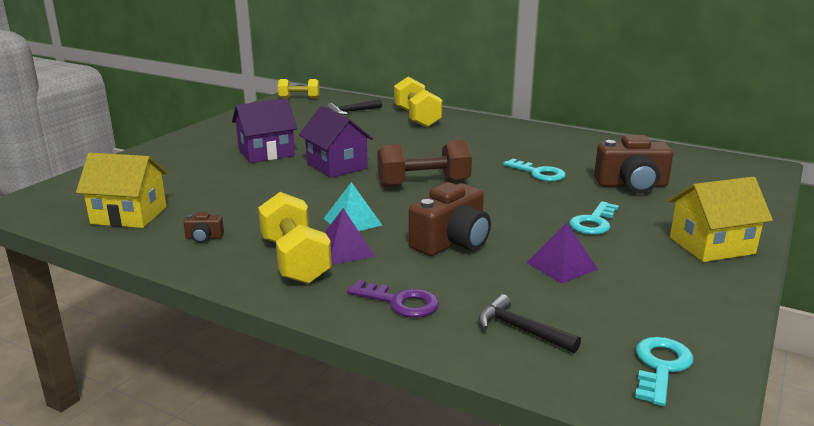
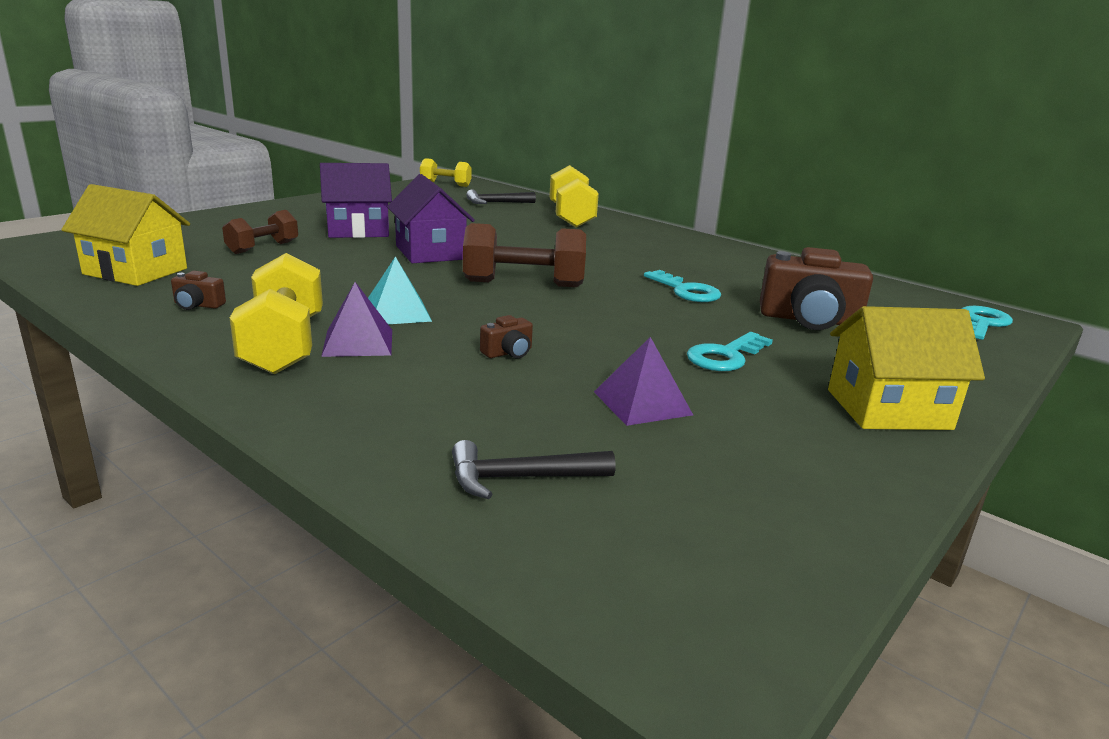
camera: 10 degrees right, 0 degrees up
(207, 179) = (263, 247): none -> brown dumbbell
(400, 302) = (376, 415): purple key -> none
(452, 242) = (508, 353): brown camera -> brown camera, size x0.44
(521, 329) = (521, 478): black hammer -> black hammer turned 60 degrees counterclockwise
(660, 367) = (706, 570): turquoise key -> turquoise key (981, 323)

